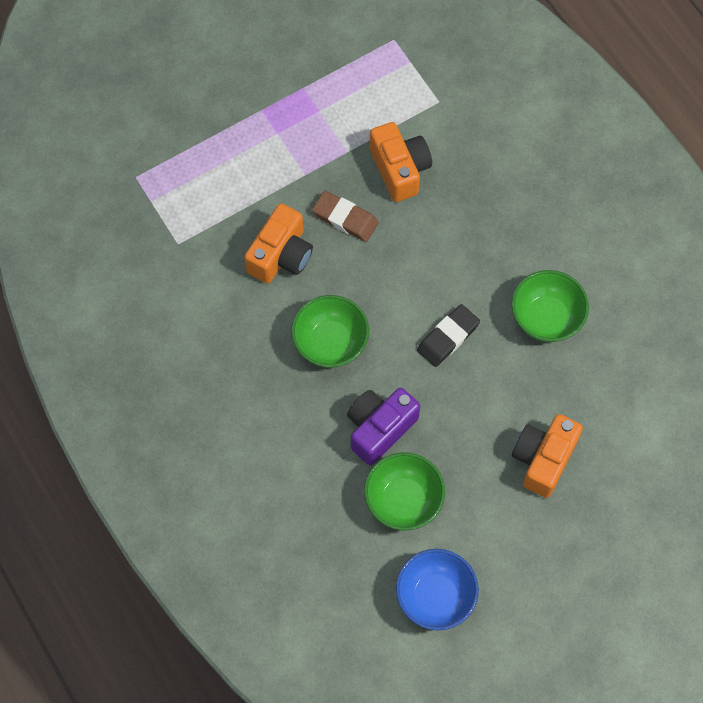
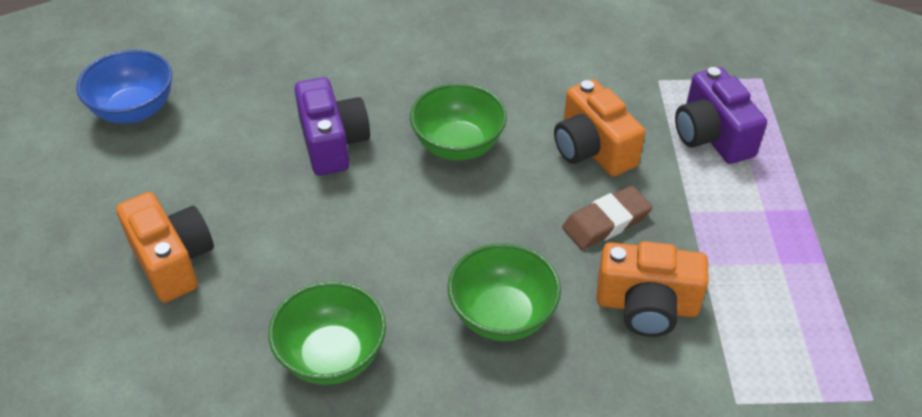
camera: 120 degrees right, 20 degrees down
(221, 187) = (711, 136): none -> purple camera
(403, 500) = (244, 128): green bowl -> green bowl (502, 315)
(448, 337) = (386, 246): black eraser -> none

